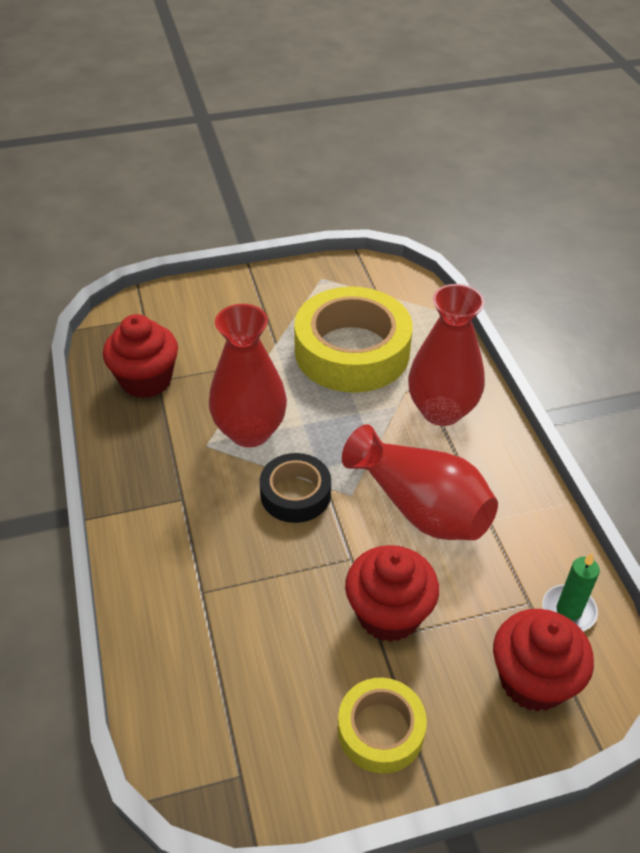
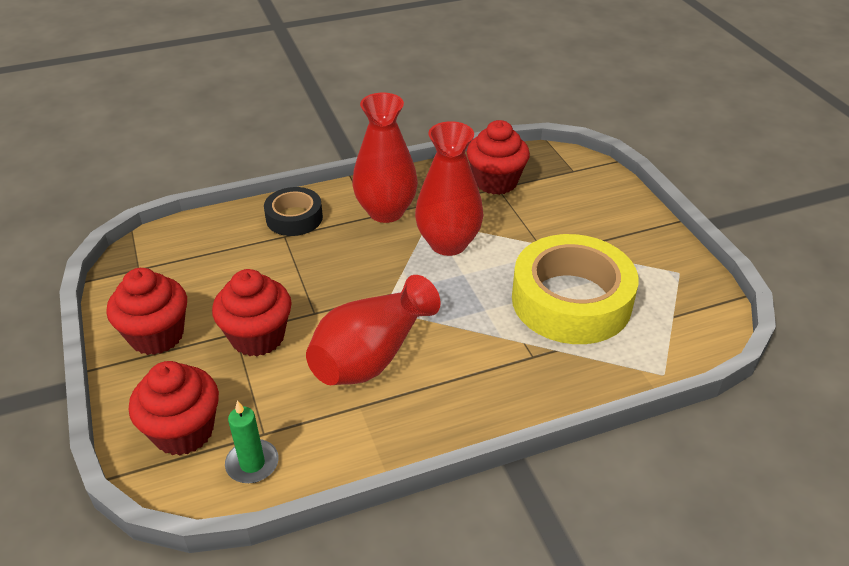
camera: 85 degrees right, 5 degrees down
(295, 494) = (381, 275): black tape -> black tape (294, 218)
(380, 730) = (157, 335): yellow tape -> red cupcake
(441, 411) = (501, 370): red vase -> red vase (386, 211)

